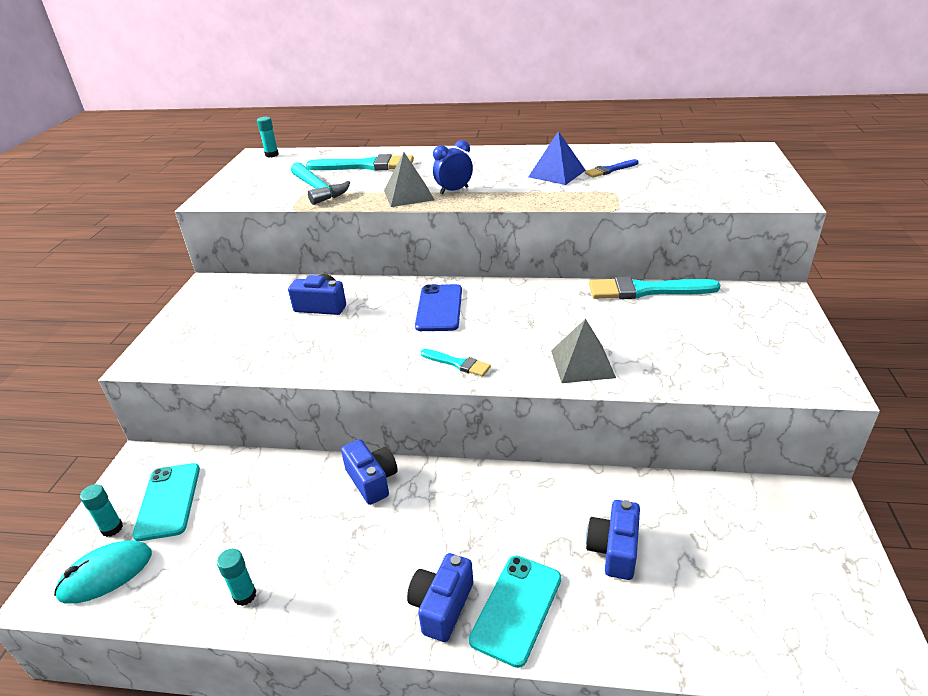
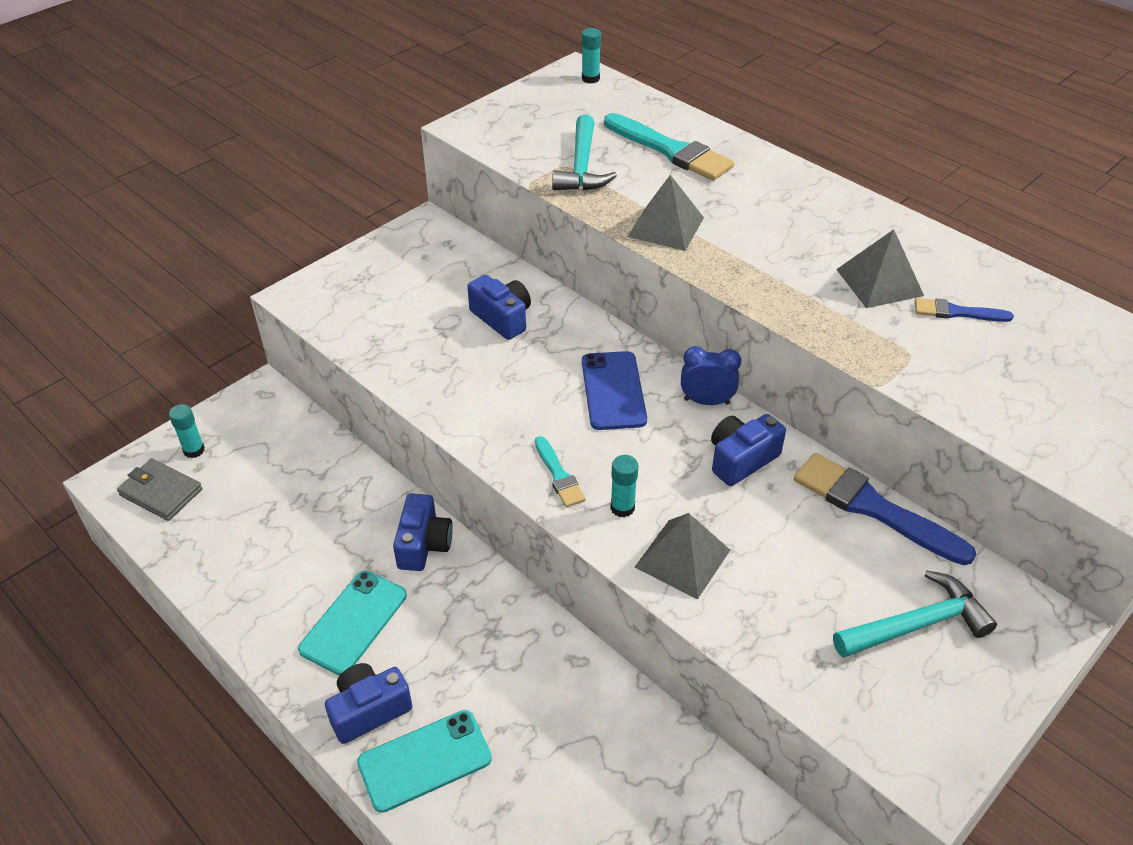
camera: 35 degrees right, 10 degrees up
(106, 574) = (161, 492): turquoise mouse -> grey wallet
(168, 501) = (251, 451): turquoise phone -> turquoise phone (353, 622)
(245, 595) = (237, 585): turquoise glue stick -> turquoise glue stick (622, 508)
(439, 308) = (613, 391): blue phone -> blue phone turned 45 degrees counterclockwise
(454, 190) = (723, 247): blue clock -> blue clock (706, 401)
(557, 173) = (879, 282): blue pyramid -> grey pyramid
(614, 550) = (566, 775): blue camera -> blue camera (741, 459)
(646, 290) = (874, 508): turquoise brush -> blue brush
(733, 326) = (917, 624): none -> turquoise hammer

